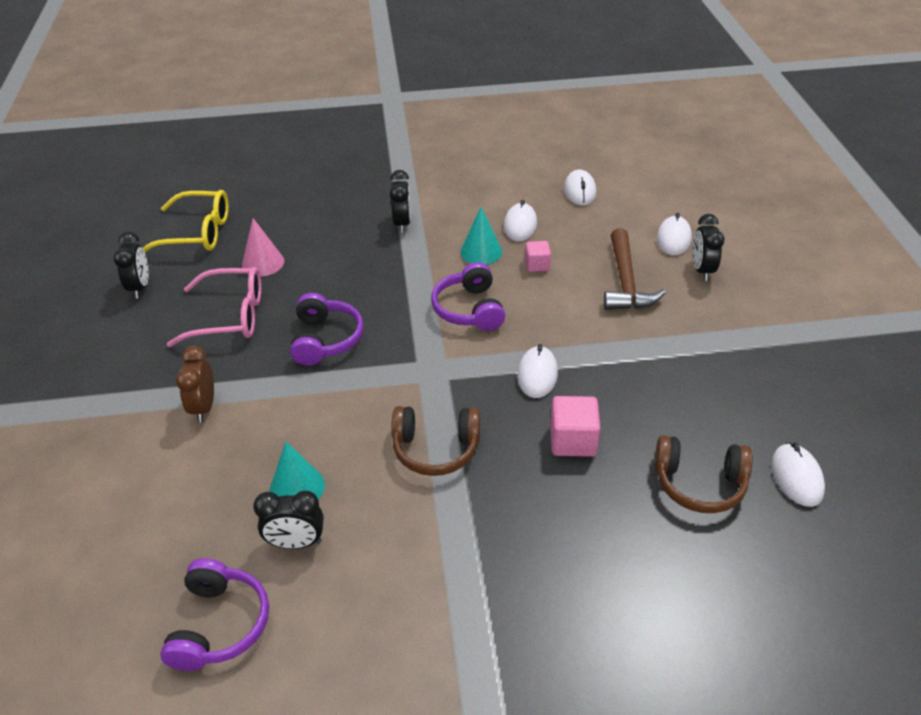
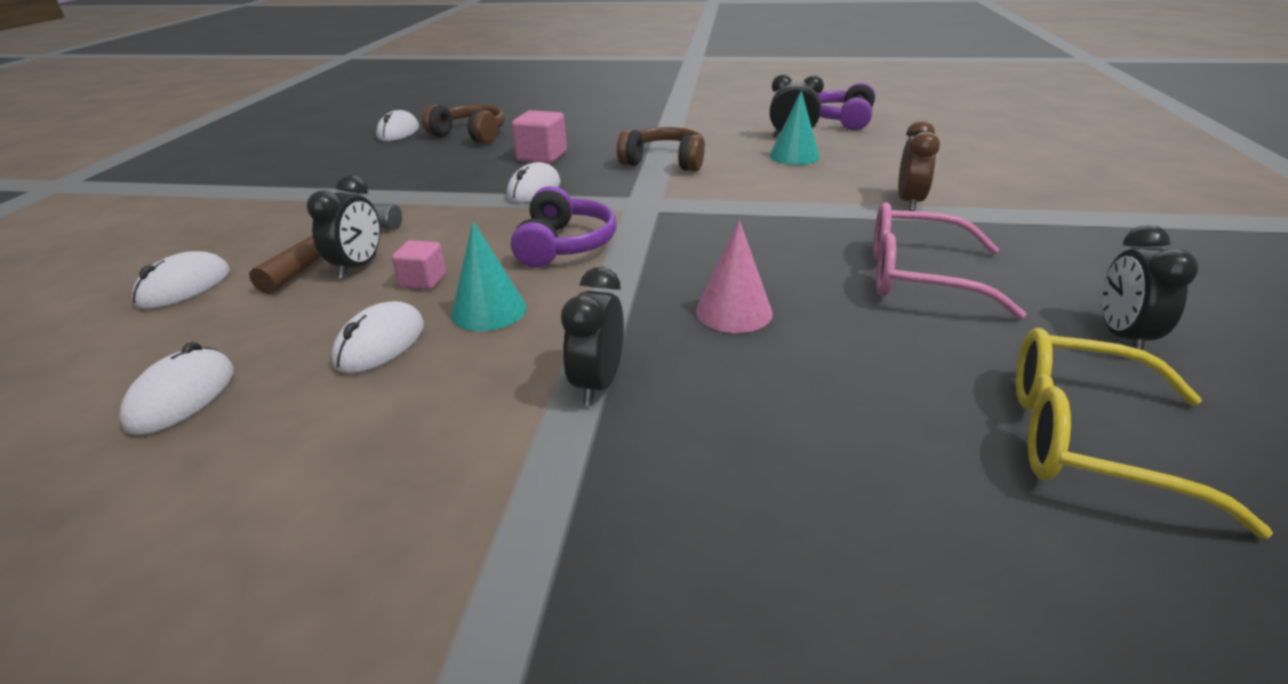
camera: 165 degrees left, 10 degrees down
(263, 263) = (892, 347): pink cone -> pink cone (734, 312)
(325, 339) = (768, 238): purple headphones -> none
(702, 270) = (223, 247): black clock -> black clock (358, 267)

